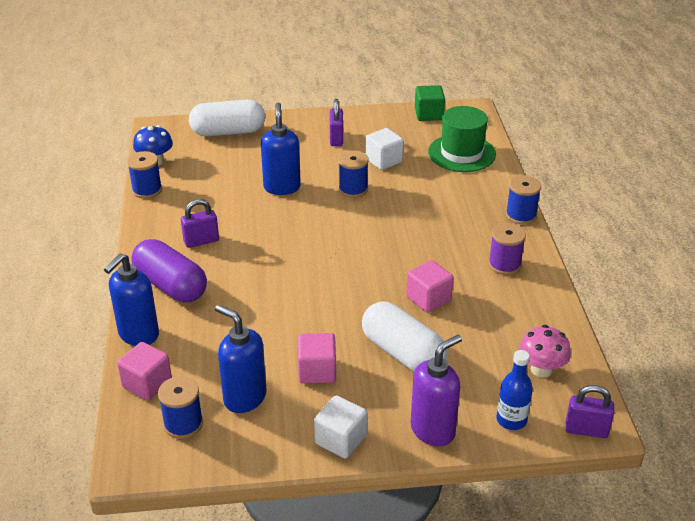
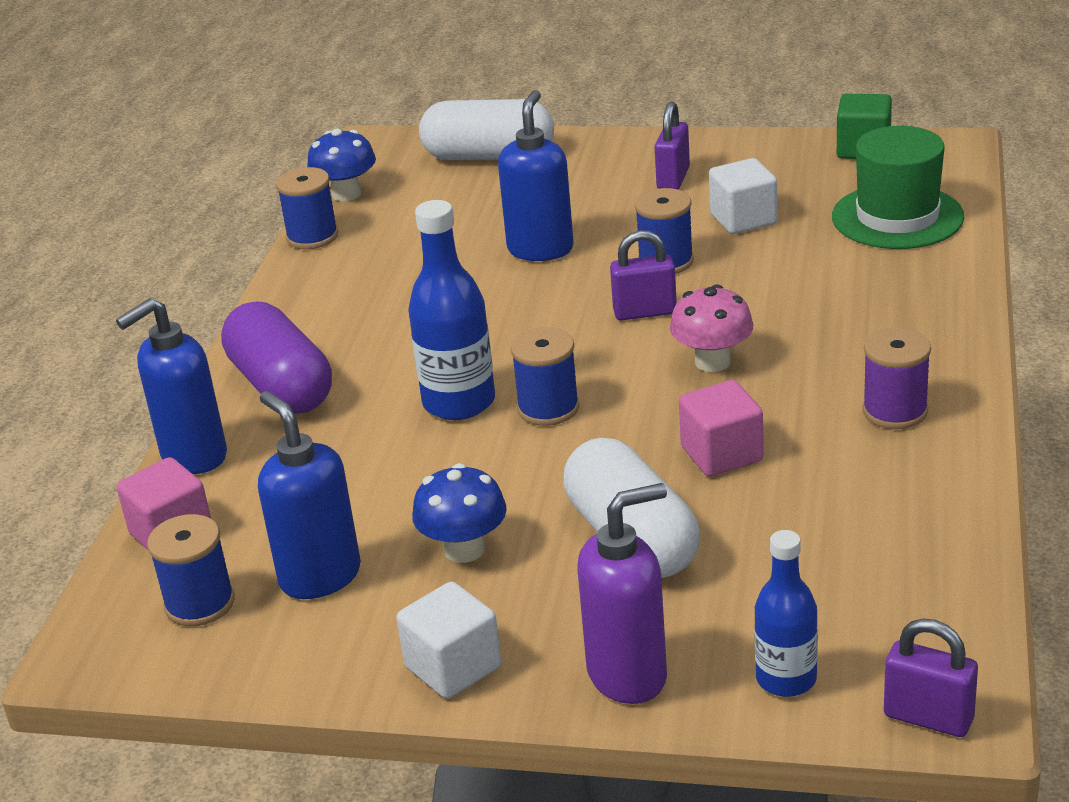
camera: 20 degrees right, 5 degrees down
(201, 241) = (364, 322): purple padlock -> purple padlock (645, 312)
(276, 284) = (459, 402): none -> blue bottle
(317, 371) = (464, 549): pink cube -> blue mushroom
(521, 215) = (966, 330): blue spool -> blue spool (548, 408)
(541, 369) = (886, 599): pink mushroom -> pink mushroom (712, 362)

